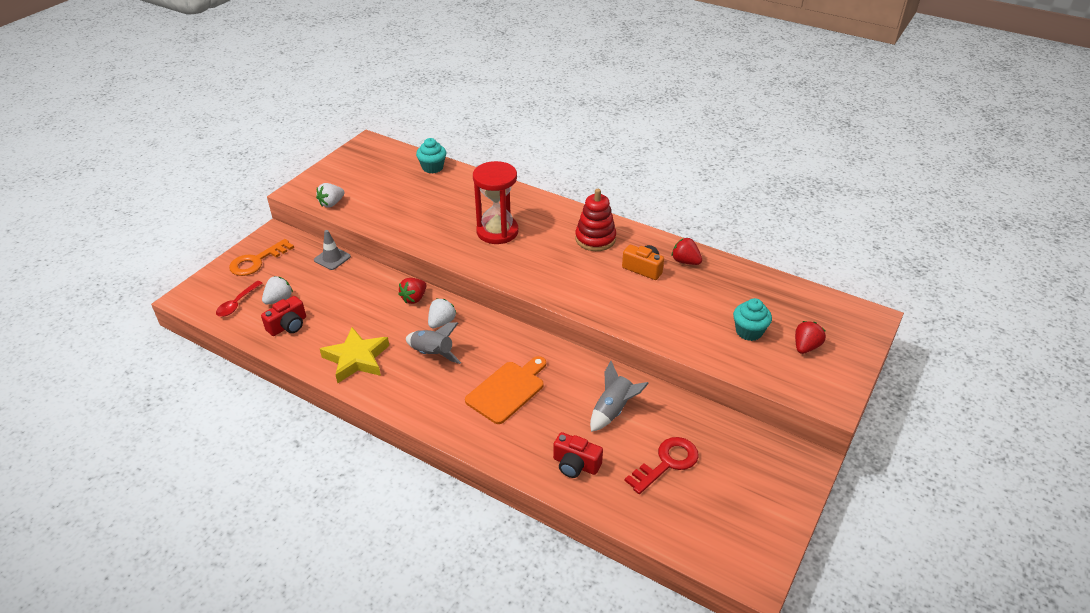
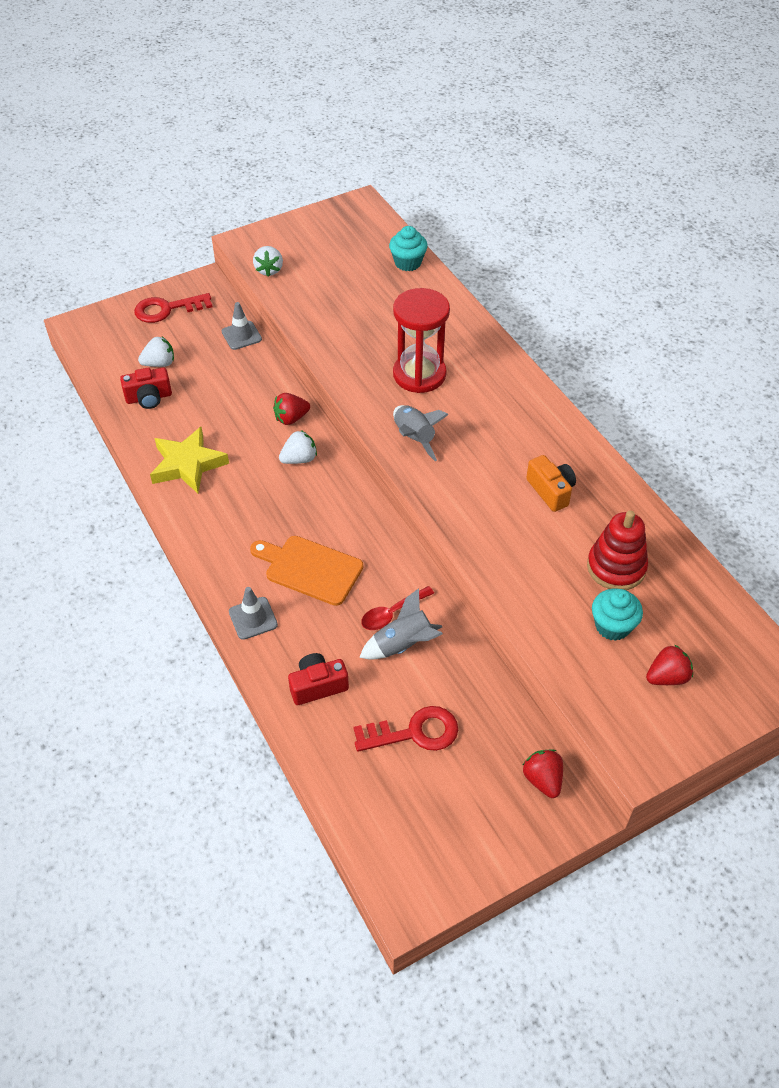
camera: 30 degrees right, 10 degrees up
(237, 304) = (118, 352): red spoon -> red spoon (392, 613)
(257, 261) = (167, 309): orange key -> red key
(331, 203) = (269, 270): white strawberry -> white strawberry turned 75 degrees counterclockwise
(432, 354) = (264, 492): grey rocket -> grey rocket (414, 438)
(491, 441) = (253, 618): none -> grey traffic cone
(507, 390) = (310, 569): orange cutting board -> orange cutting board turned 135 degrees counterclockwise
(575, 465) = (318, 686): red camera -> red camera turned 105 degrees clockwise
(595, 239) = (524, 429): red stacking toy -> red stacking toy (616, 567)
(685, 261) = (609, 503): red strawberry -> red strawberry (543, 780)

